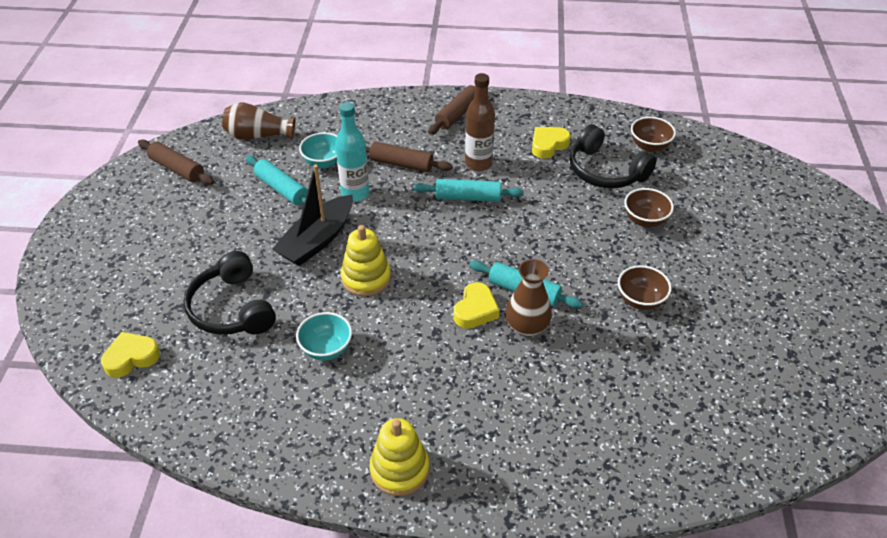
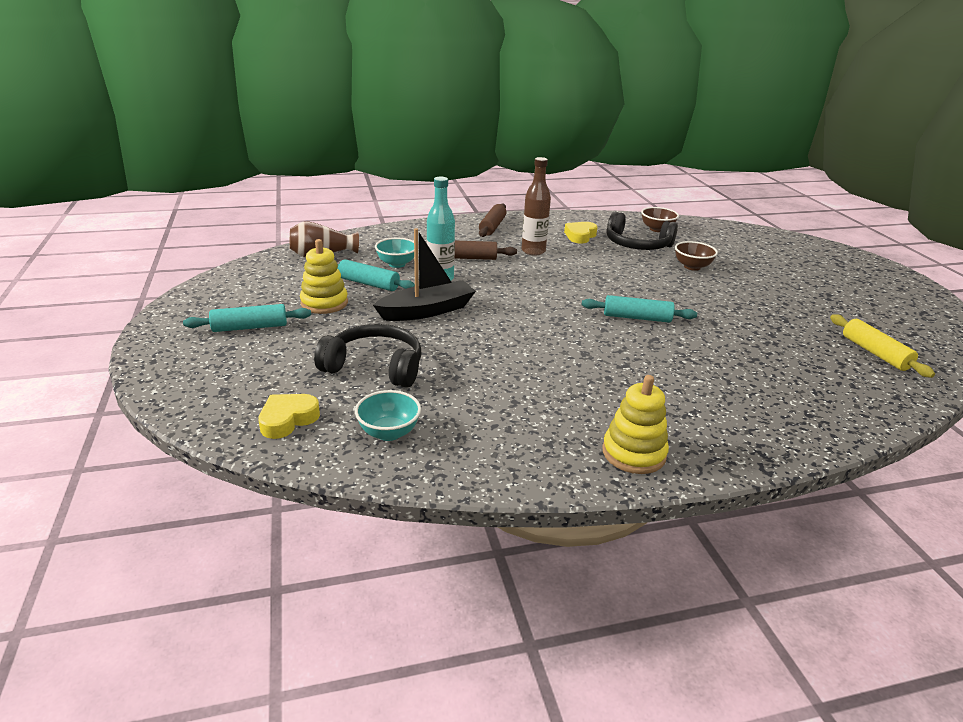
camera: 20 degrees left, 15 degrees down
(177, 169) = (253, 282): brown rolling pin -> none
(231, 308) = (375, 367): black headphones -> black headphones turned 150 degrees clockwise
(317, 240) = (427, 311): black boat -> black boat turned 135 degrees counterclockwise
(326, 349) = (492, 380): turquoise bowl -> turquoise bowl (389, 432)
(366, 278) = (492, 328): yellow stacking toy -> yellow stacking toy (324, 303)
(468, 197) = (541, 270): turquoise rolling pin -> turquoise rolling pin (250, 327)
(475, 310) = (607, 334): yellow heart -> none
(527, 327) = (659, 338): brown vase -> none
(640, 300) = (733, 310): brown bowl -> none
(754, 399) = (875, 353): none -> yellow rolling pin

